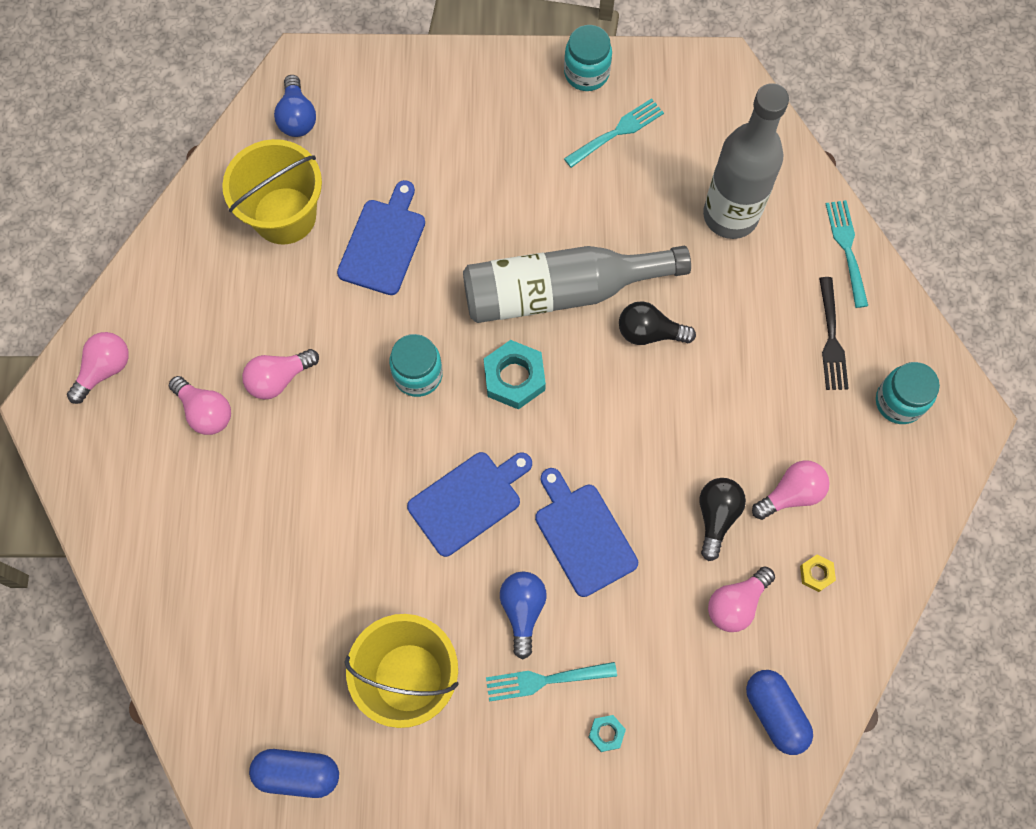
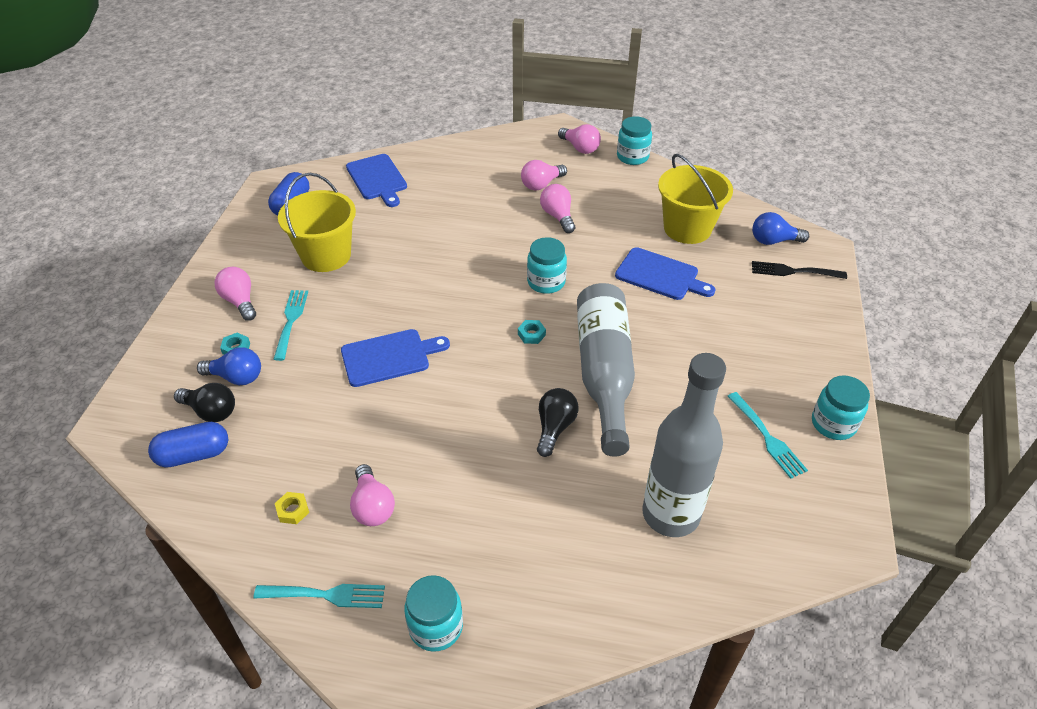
camera: 100 degrees right, 25 degrees down
(123, 294) = (632, 157): none -> turquoise jar
(468, 500) = (439, 297): blue cutting board -> blue cutting board (377, 179)
(514, 378) = (531, 334): turquoise nut -> turquoise nut, size x0.51
(522, 610) = (346, 316): blue light bulb -> blue light bulb (236, 377)
(716, 517) = (372, 446): black light bulb -> black light bulb (211, 411)
(736, 604) = (293, 445): pink light bulb -> pink light bulb (240, 301)
(831, 339) = (520, 577): black fork -> black fork (793, 271)
(847, 249) = (622, 618): turquoise fork -> turquoise fork (326, 595)

